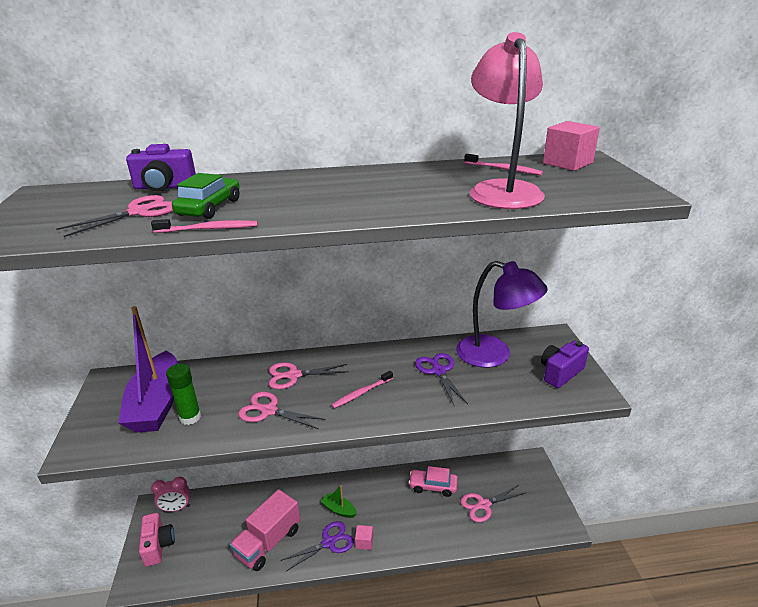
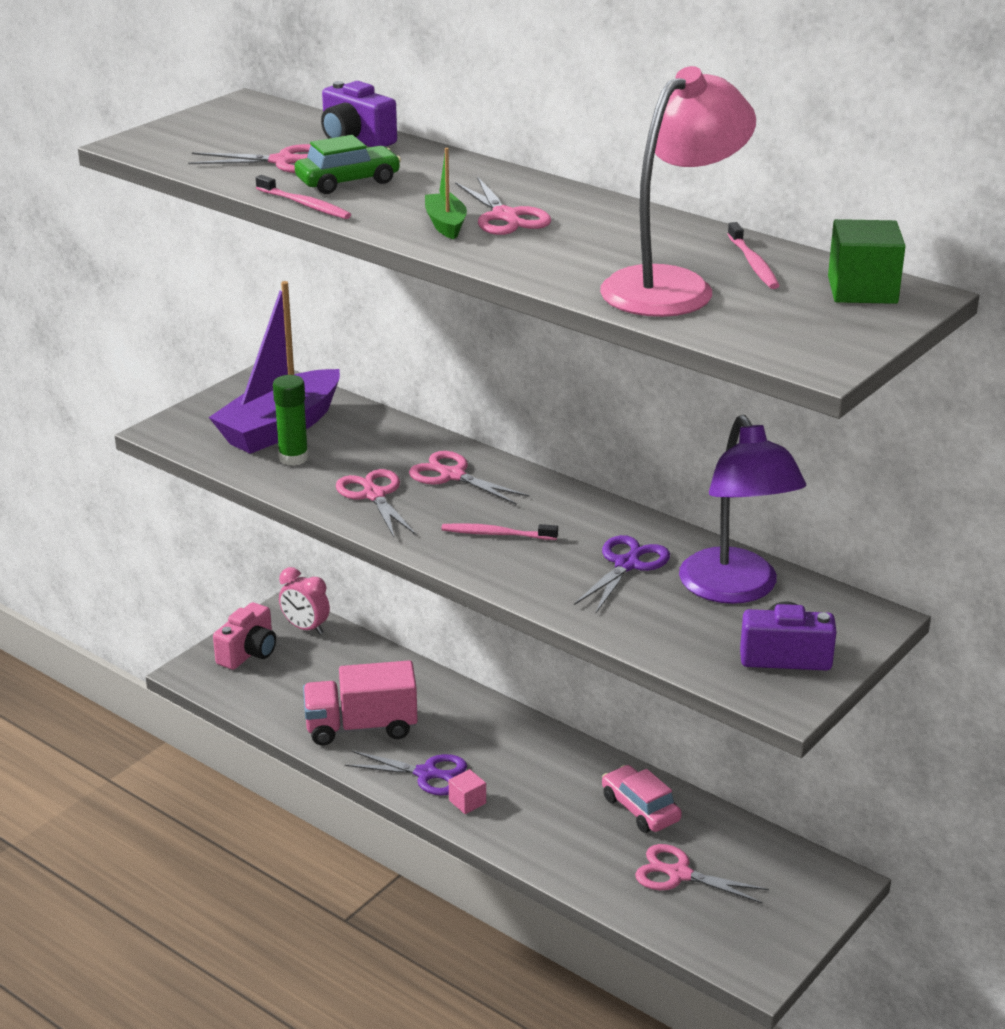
camera: 45 degrees right, 0 degrees up
(339, 510) = (482, 751): green boat -> green boat (446, 224)
(344, 192) = (505, 216): none -> pink scissors
(567, 163) = (862, 290): pink cube -> green cube

